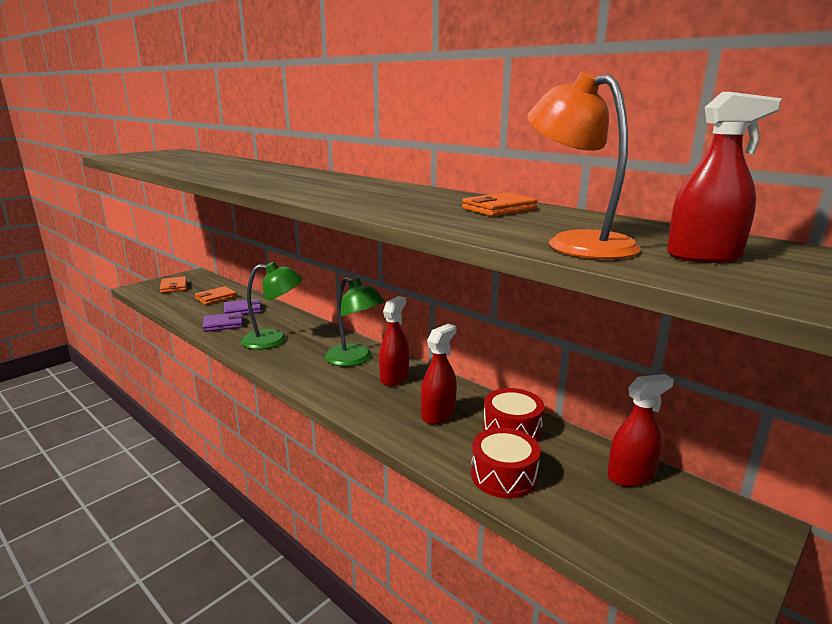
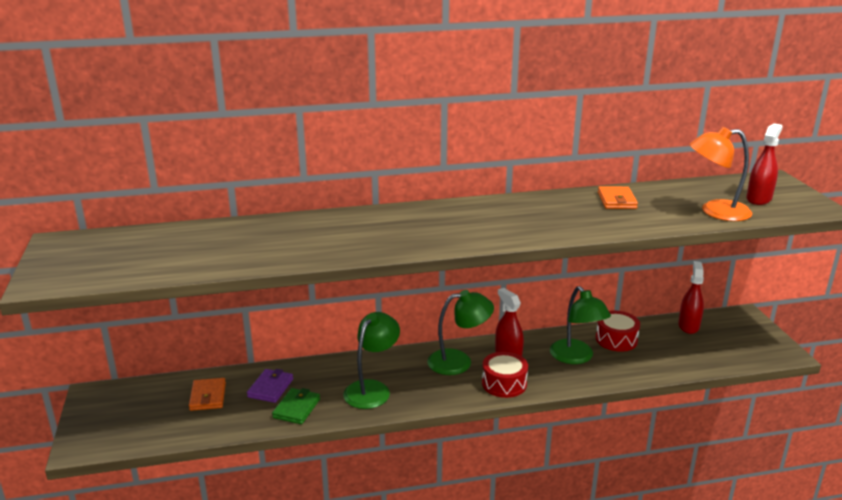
camera: 55 degrees left, 5 degrees up
(174, 287) = (122, 418): orange wallet -> none
(223, 324) = (296, 408): purple wallet -> green wallet
(438, 414) = (576, 357): red spray bottle -> green lamp
(504, 475) = (661, 363): red drum -> red drum (504, 383)

